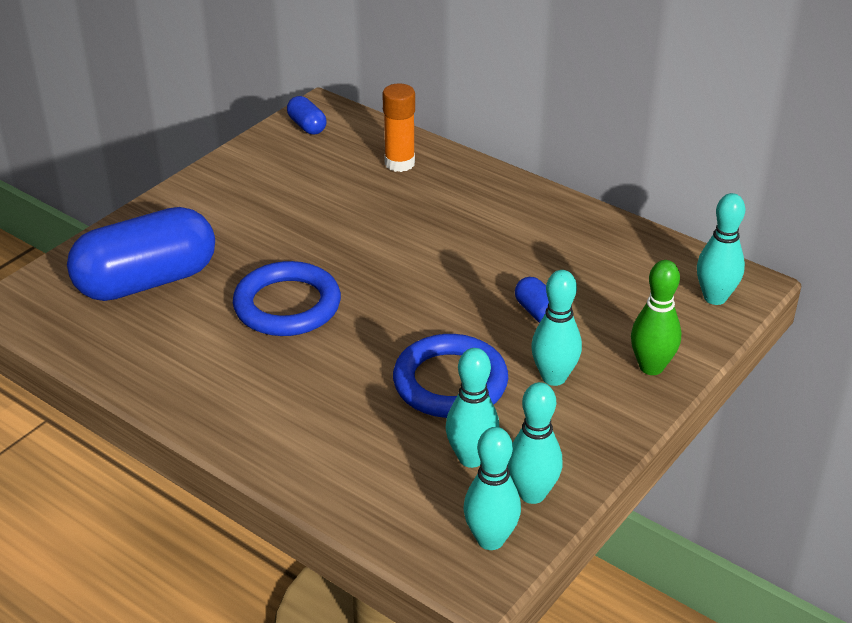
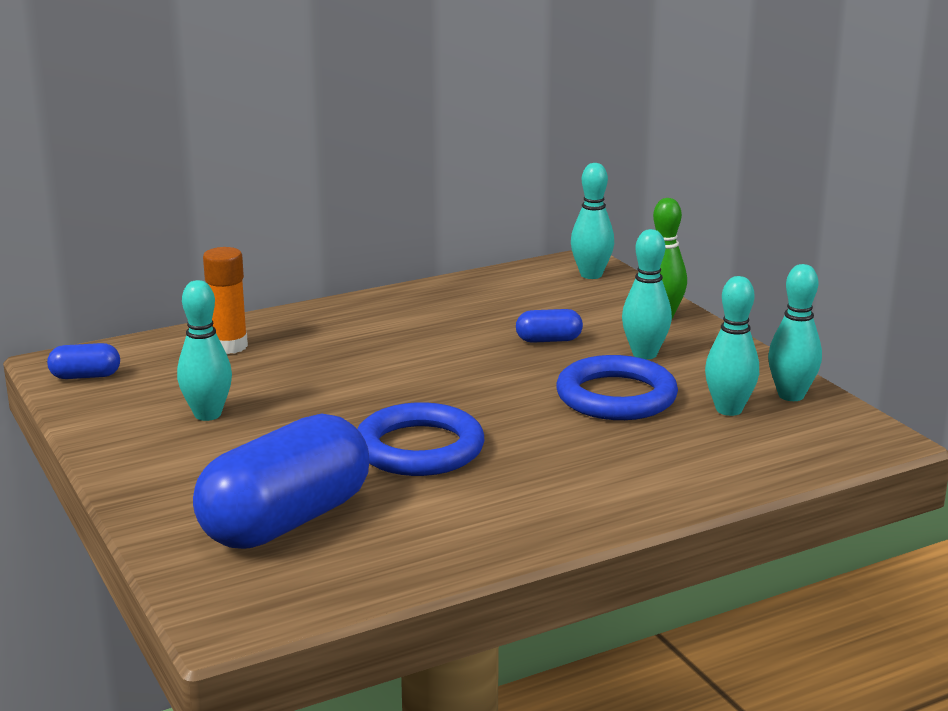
camera: 65 degrees left, 15 degrees down
(147, 281) = (286, 521): blue capsule -> blue capsule turned 45 degrees clockwise
(490, 539) = (838, 424): turquoise bowling pin -> turquoise bowling pin (207, 414)

